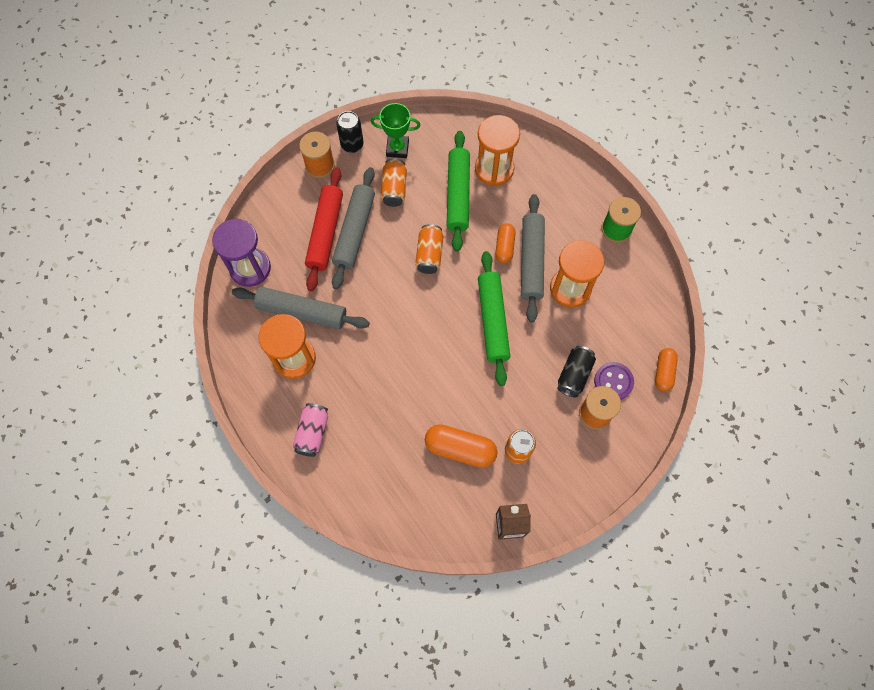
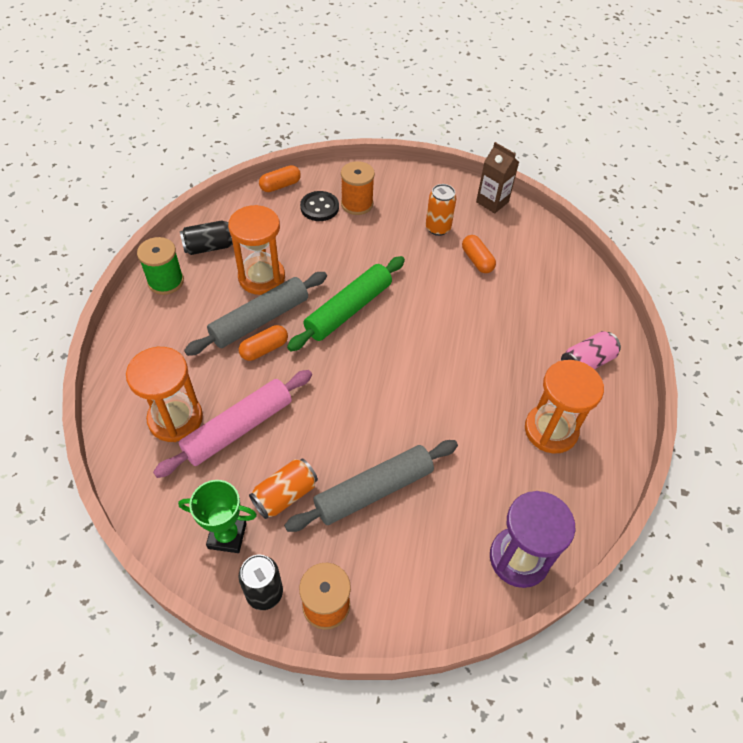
camera: 135 degrees left, 15 degrees down
(302, 311) = (504, 463): grey rolling pin -> none
(326, 233) = (403, 518): red rolling pin -> none
(397, 148) = (227, 535): green trophy -> green trophy turned 45 degrees counterclockwise
(429, 254) = (332, 403): orange can -> none
(457, 195) = (238, 428): green rolling pin -> pink rolling pin
(460, 449) = (477, 260): orange capsule -> orange capsule, size x0.64
(574, 375) = (339, 232): black can -> black can (209, 247)
(613, 381) = (319, 207): purple button -> black button

